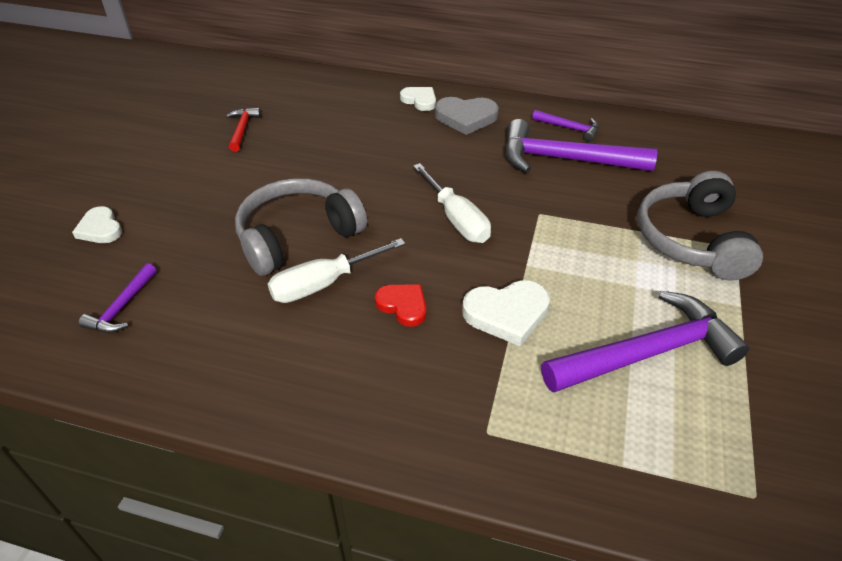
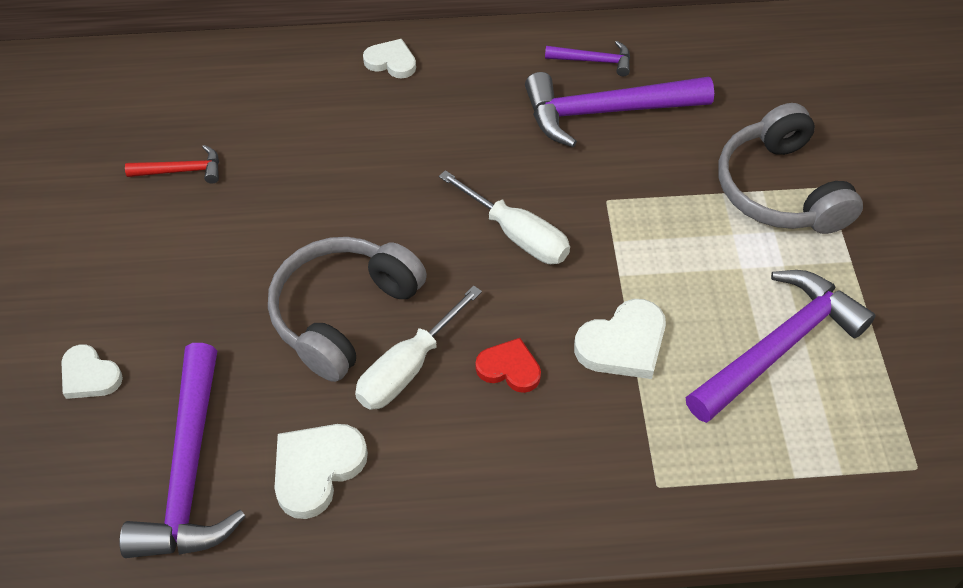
camera: 20 degrees left, 10 degrees up
(122, 307) = (189, 471): purple hammer -> purple hammer, size x2.06
(213, 333) = (317, 469): none -> white heart
(242, 129) = (182, 170): red hammer -> red hammer turned 105 degrees clockwise
(466, 118) = (462, 76): grey heart -> none

